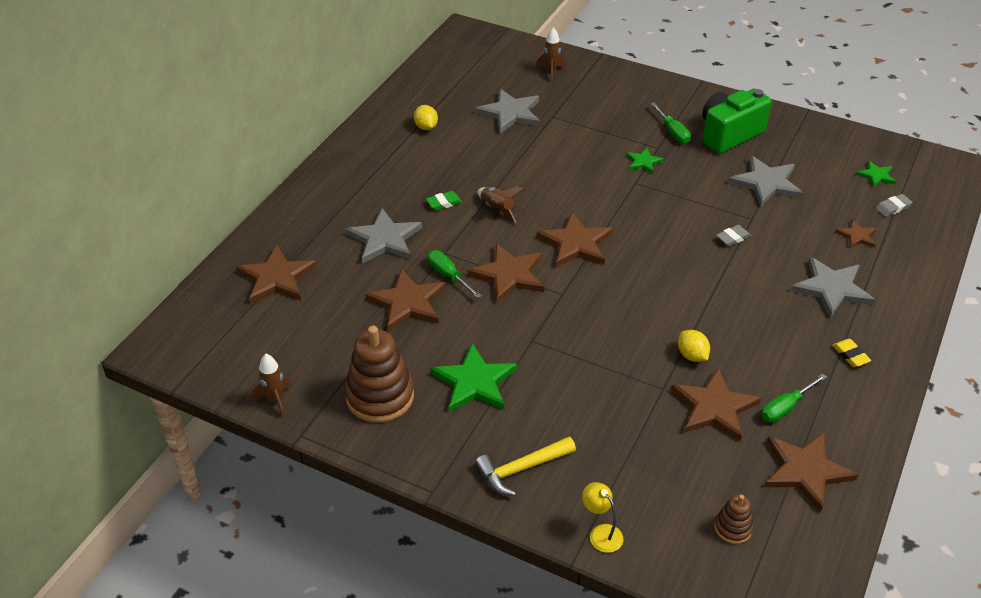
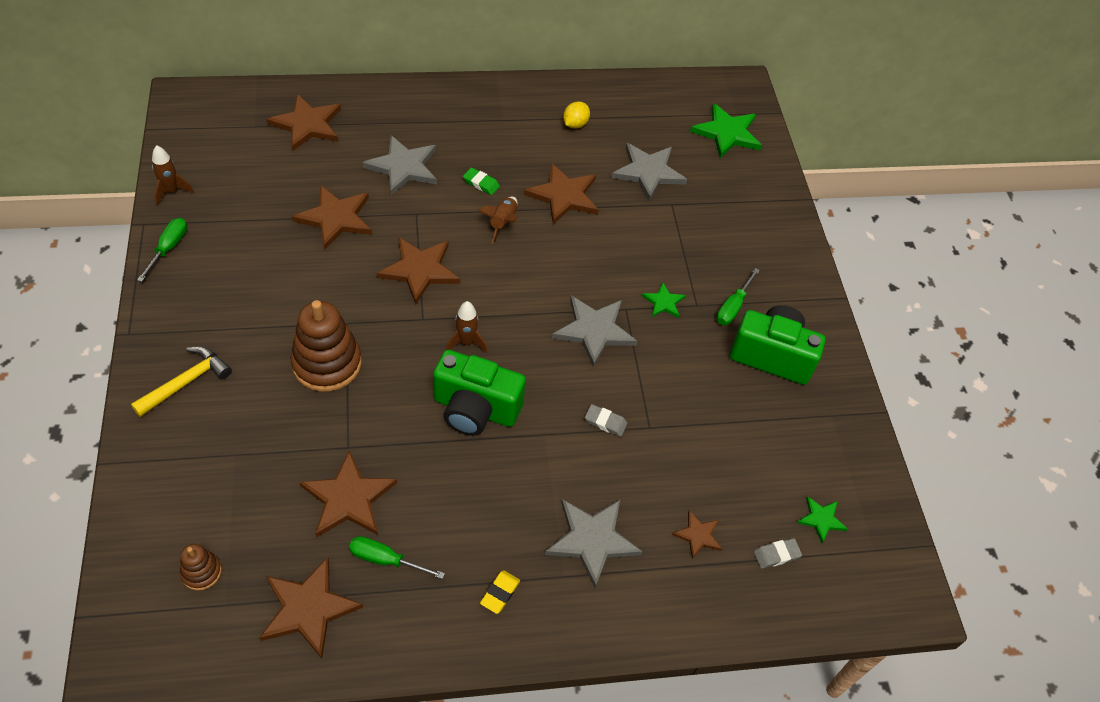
camera: 50 degrees right, 10 degrees up
(380, 396) = (214, 252): brown stacking toy -> brown stacking toy (327, 363)
(448, 275) = (389, 229): green screwdriver -> green screwdriver (169, 248)
(474, 382) = (269, 305): green star -> green star (727, 133)
(521, 469) = (186, 382): yellow hammer -> yellow hammer turned 105 degrees clockwise
(551, 72) = (740, 173): brown rocket -> brown rocket (466, 342)
(576, 243) = (499, 300): brown star -> brown star (564, 196)
(601, 533) = (143, 471): yellow lamp -> none
(674, 300) = (475, 409): none -> green camera
(692, 355) = (407, 453): yellow lemon -> none
(766, 183) = (718, 419): grey star -> grey star (594, 330)
(892, 208) = (776, 555): grey eraser -> grey eraser turned 45 degrees counterclockwise

